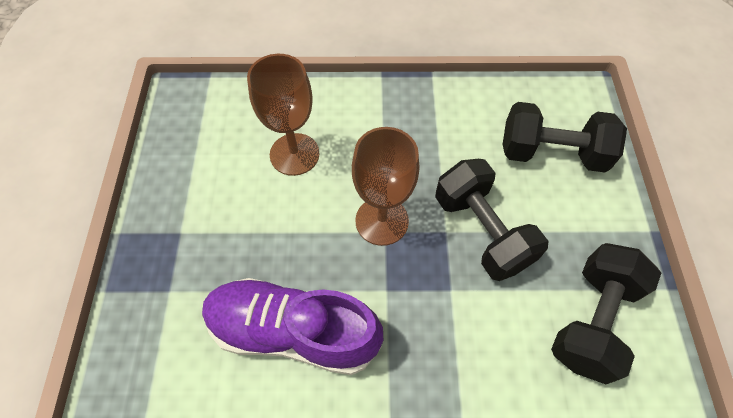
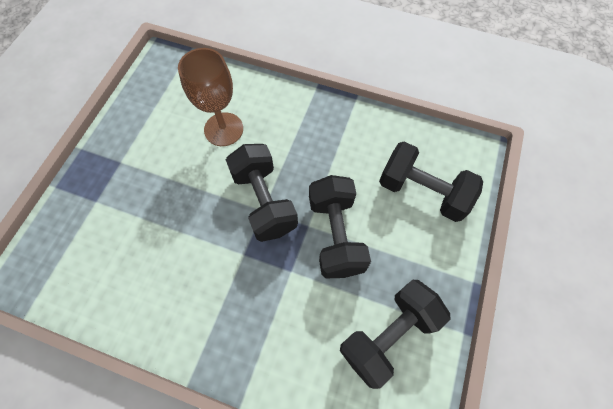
camera: 20 degrees right, 5 degrees up
(293, 331) = (165, 260): purple shoe -> none
(382, 221) = (264, 201): brown goblet -> black dumbbell

